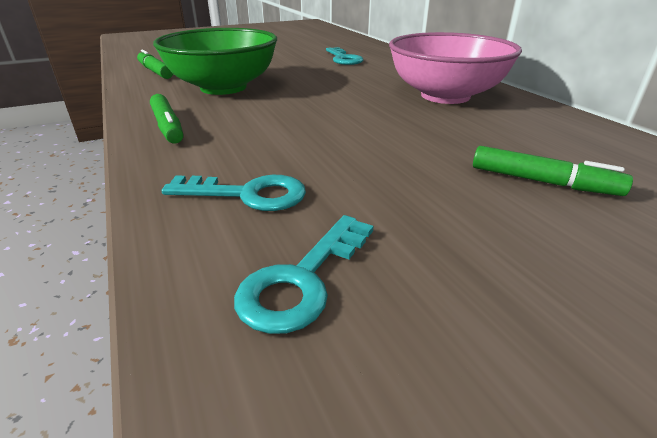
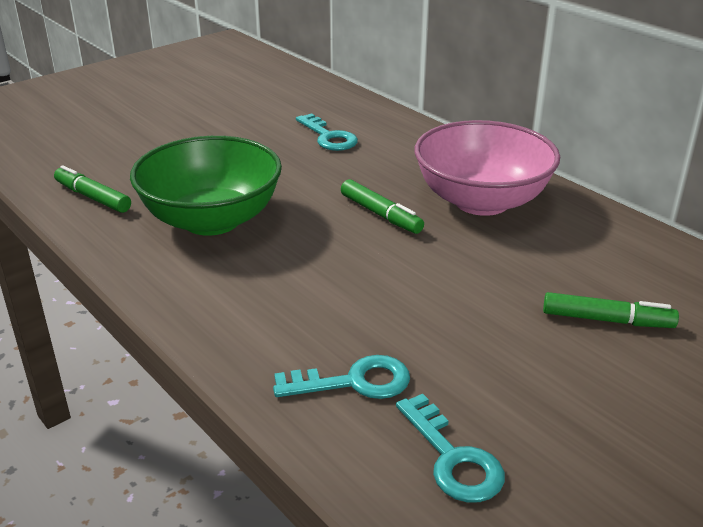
camera: 15 degrees left, 0 degrees up
(167, 126) = (199, 301): green marker -> green marker (380, 214)
(303, 280) = (452, 458): turquoise key -> turquoise key turned 45 degrees counterclockwise

